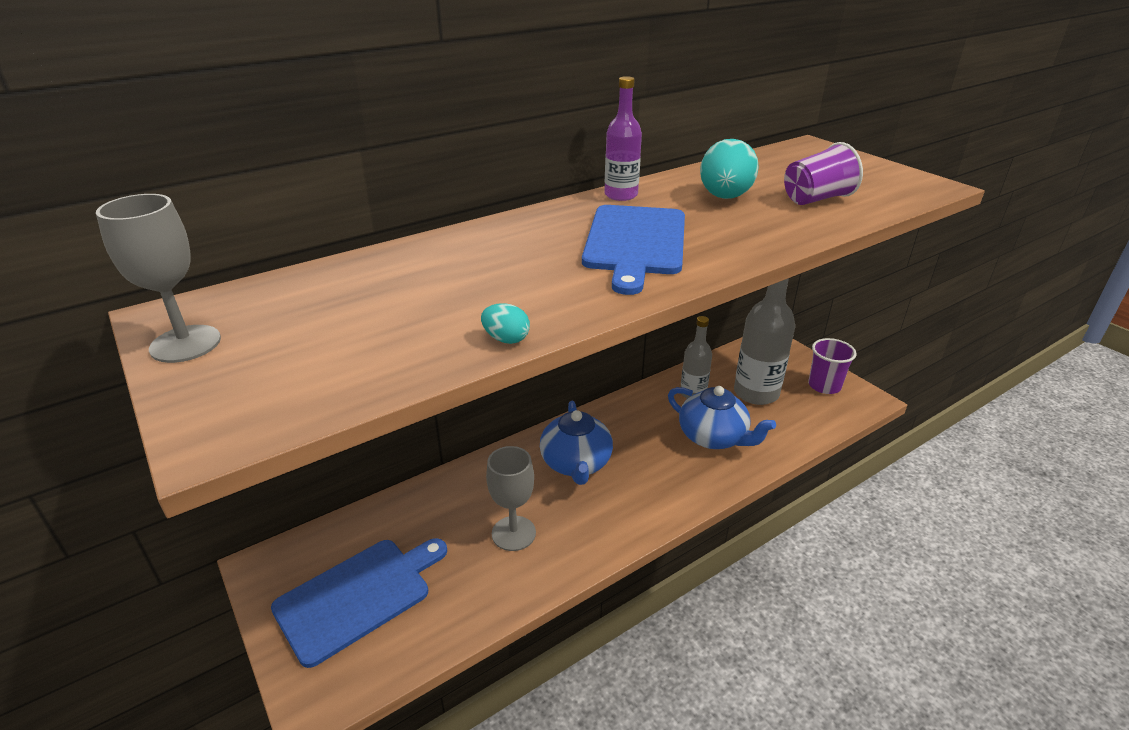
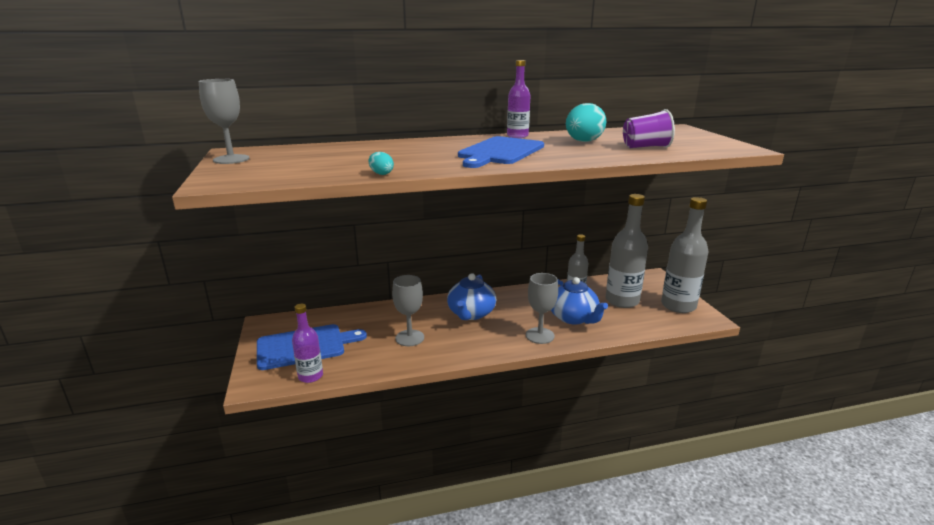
camera: 20 degrees right, 10 degrees down
(401, 654) = (310, 376): none -> purple bottle
(688, 480) = (540, 335): none -> grey goblet
(824, 386) = (678, 306): purple cup -> grey bottle

